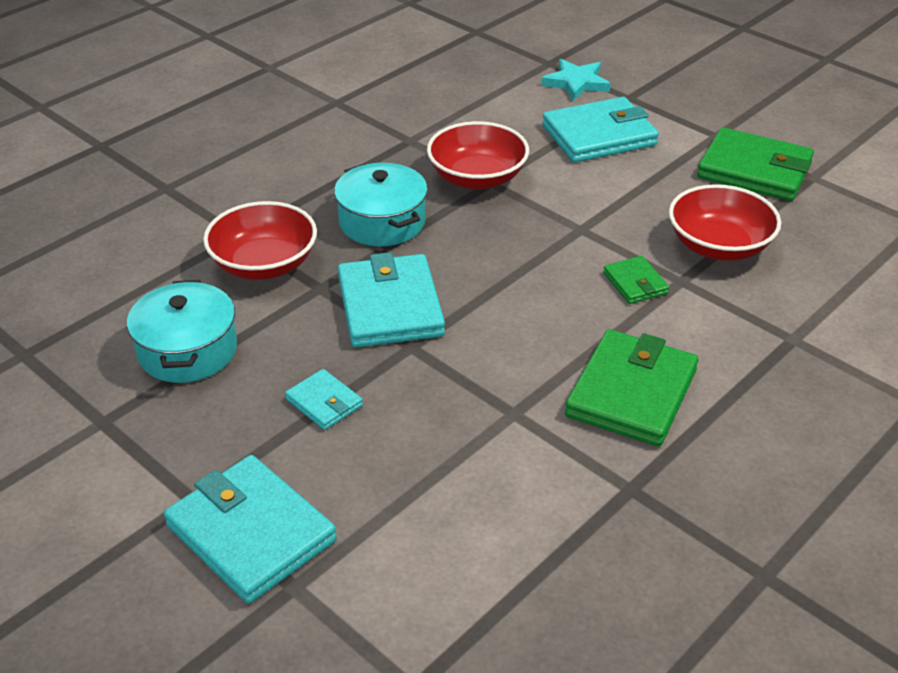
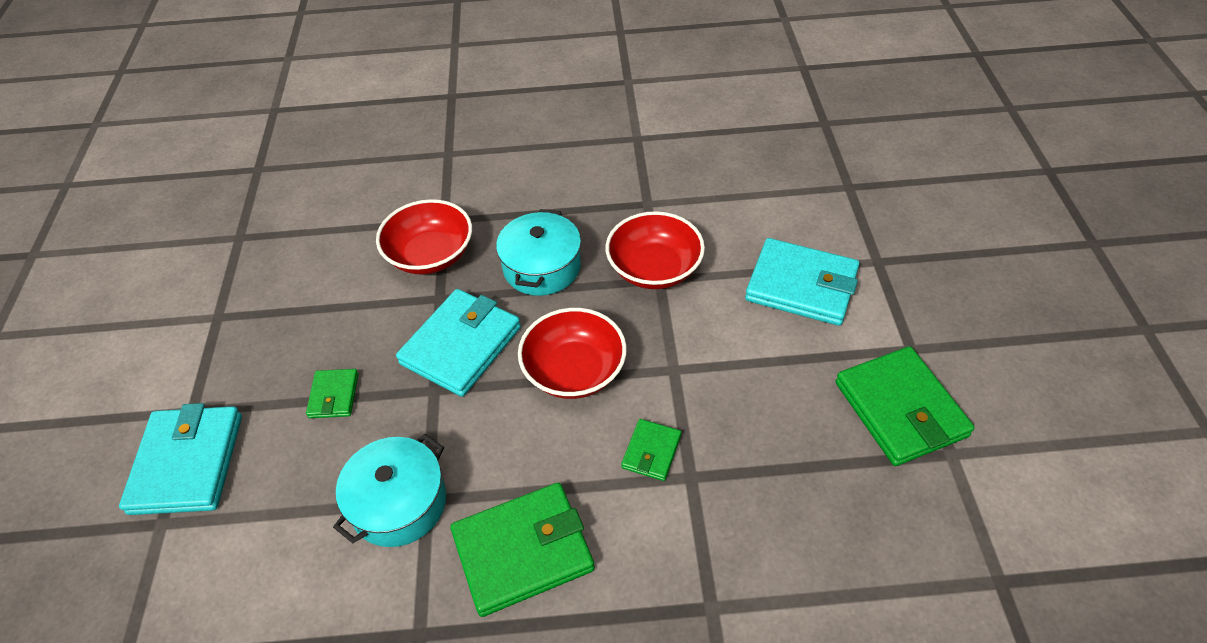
camera: 45 degrees right, 10 degrees up
(188, 350) = (314, 295): turquoise pot -> turquoise pot (399, 503)
(324, 402) = (334, 395): turquoise wallet -> green wallet
(576, 83) = (848, 220): turquoise star -> none
(719, 246) = (766, 465): red bowl -> red bowl (574, 371)

